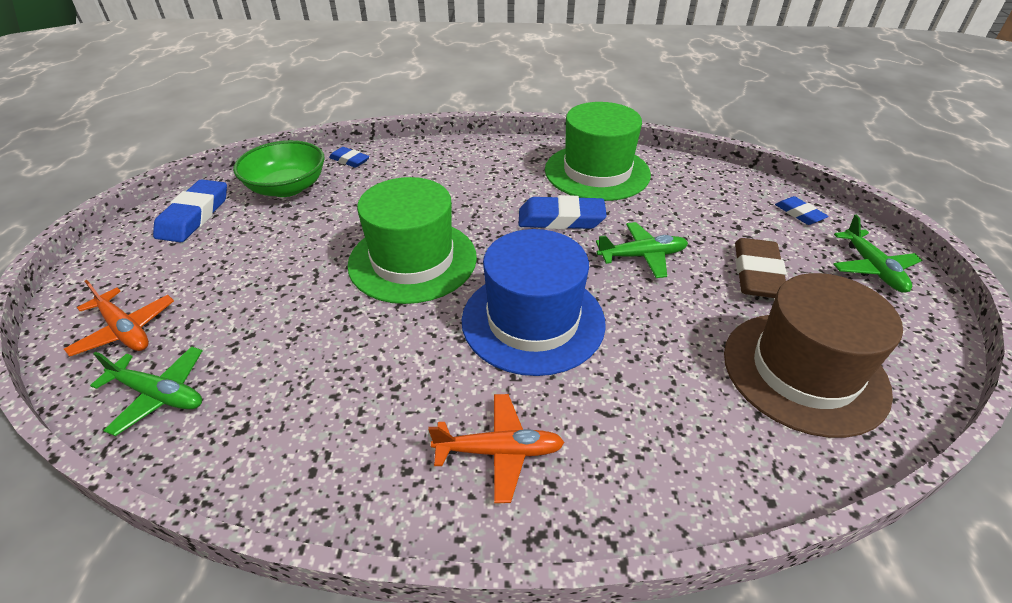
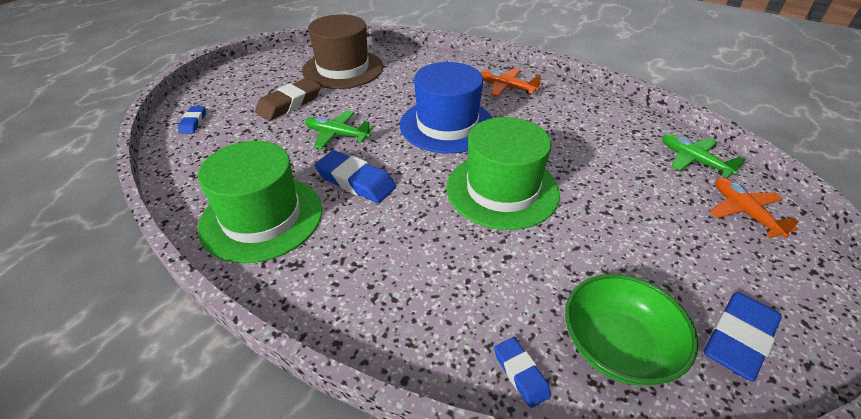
camera: 150 degrees left, 0 degrees up
(872, 268) = (227, 86): green plane -> none

